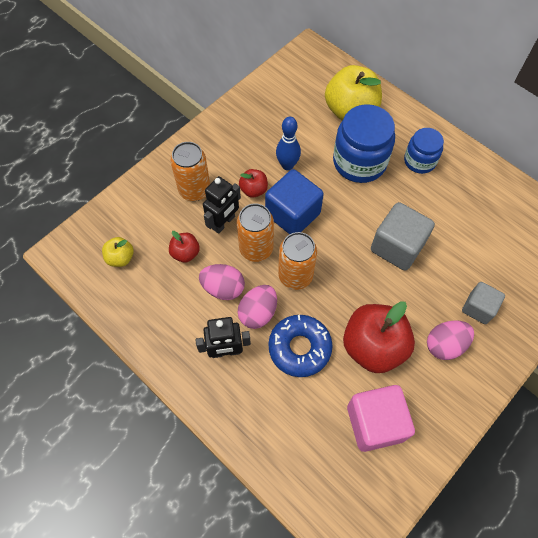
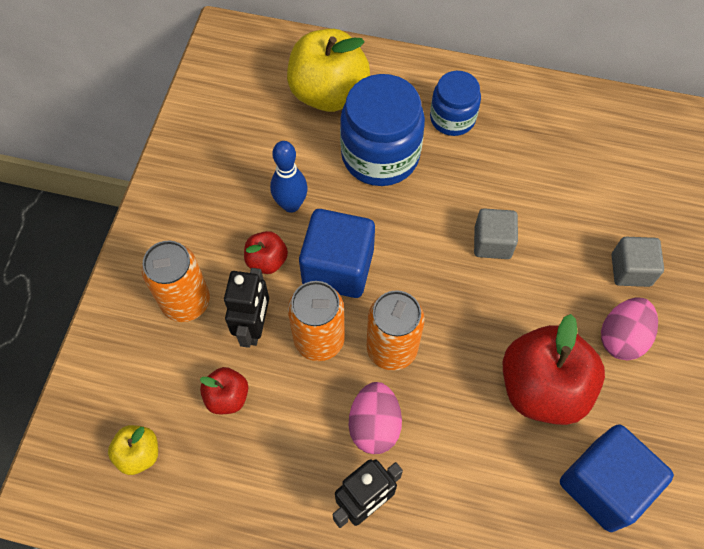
camera: 30 degrees left, 0 degrees up
(223, 288) = (308, 417): pink egg -> none
(299, 348) = (455, 442): blue donut -> none
(375, 423) = (603, 485): pink cube -> blue cube
(397, 246) = (492, 242): grey cube -> grey cube, size x0.62

